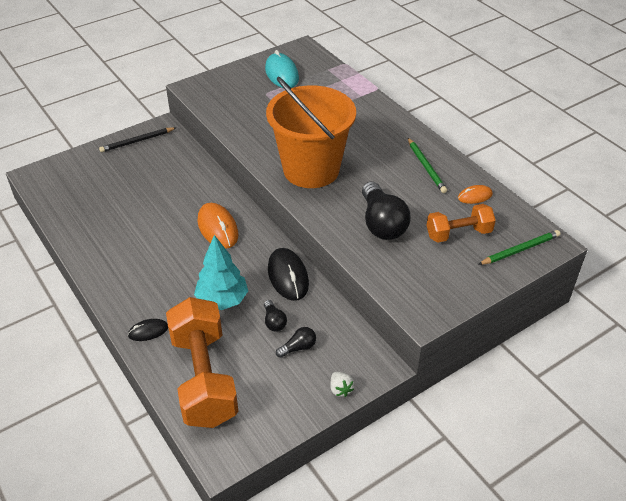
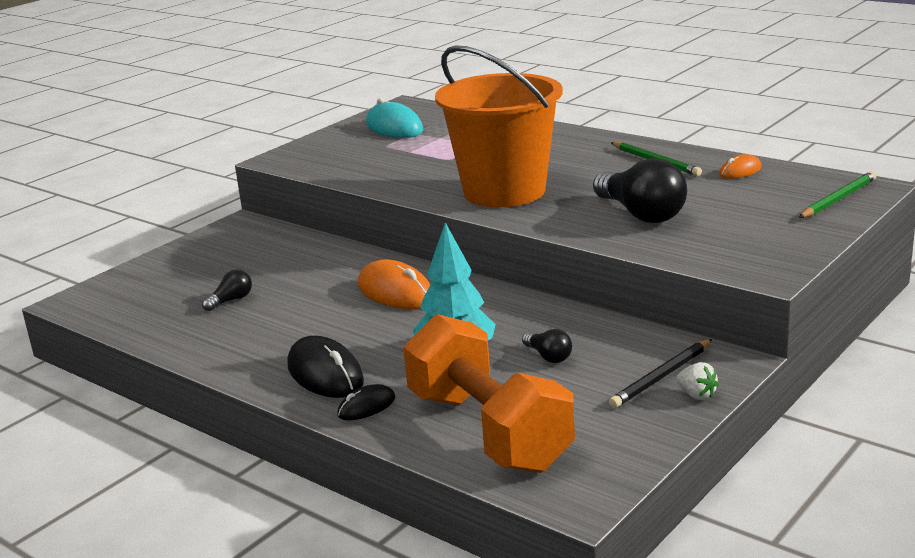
camera: 15 degrees left, 20 degrees down
(137, 141) = (213, 241): black pencil -> black pencil (662, 376)
(288, 276) = (533, 313): black mouse -> black mouse (325, 374)
(298, 347) = (603, 371): black light bulb -> black light bulb (231, 300)
(458, 233) = (748, 202): orange dumbbell -> none

